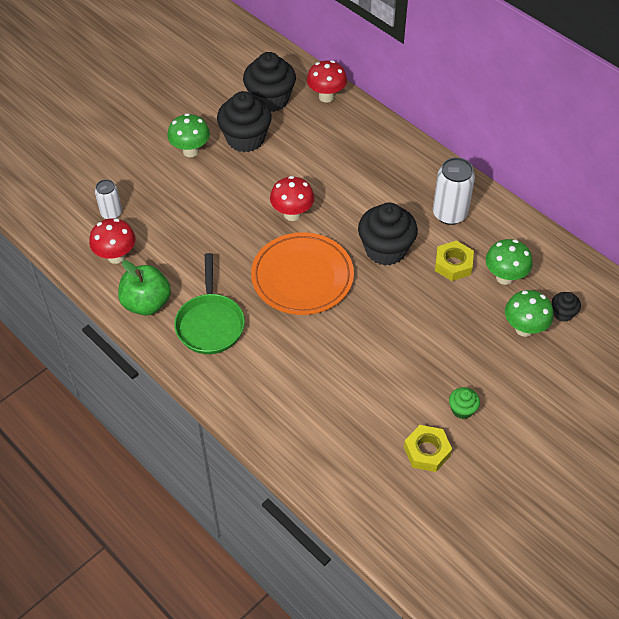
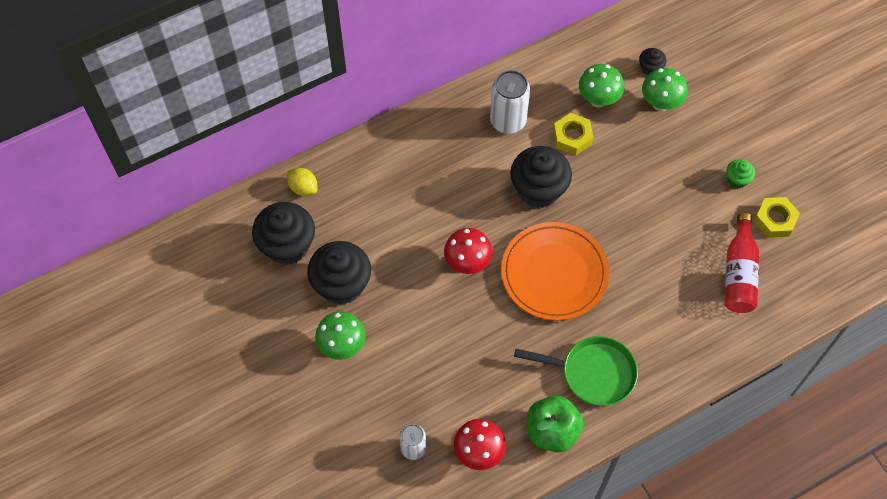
camera: 75 degrees left, 10 degrees up
(326, 97) = (303, 188): red mushroom -> yellow lemon
(352, 427) = (739, 273): none -> red bottle

